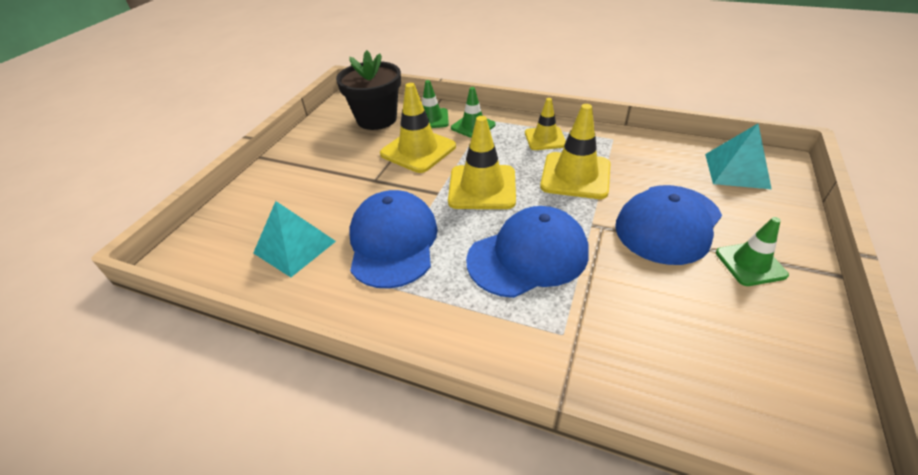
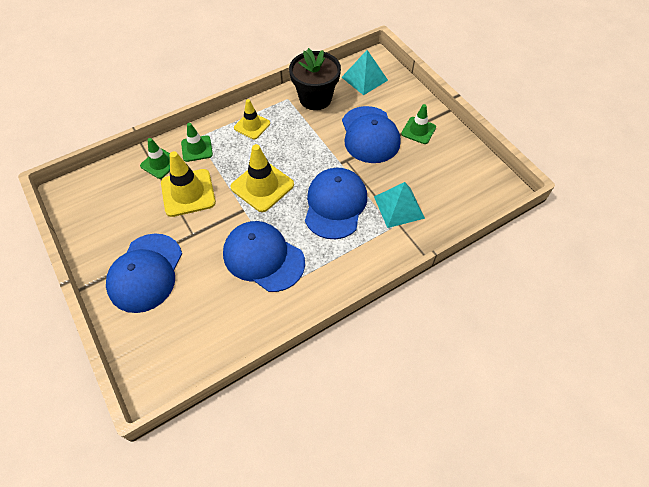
camera: 55 degrees left, 15 degrees up
(294, 247) = (214, 311): turquoise pyramid -> turquoise pyramid (399, 207)
(305, 179) = (145, 273): none -> blue cap
(376, 119) = (119, 193): black flower pot -> black flower pot (315, 98)
(575, 176) = (299, 139): yellow traffic cone -> none

